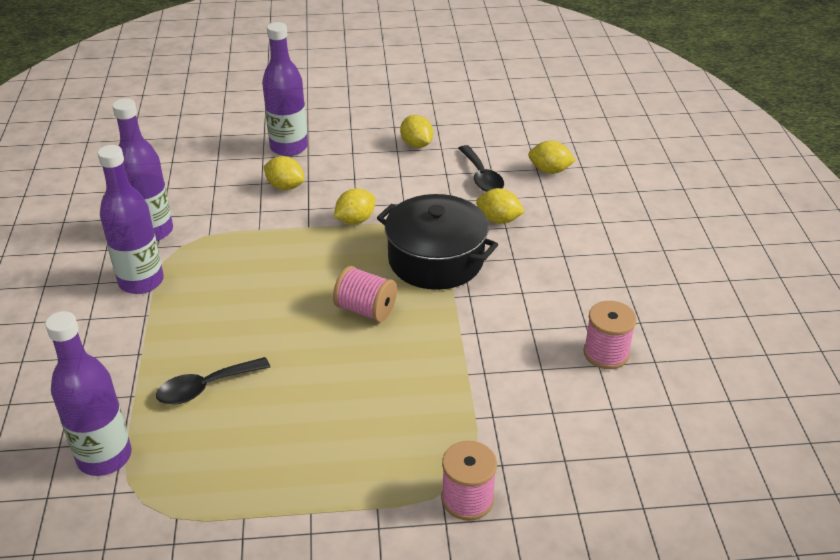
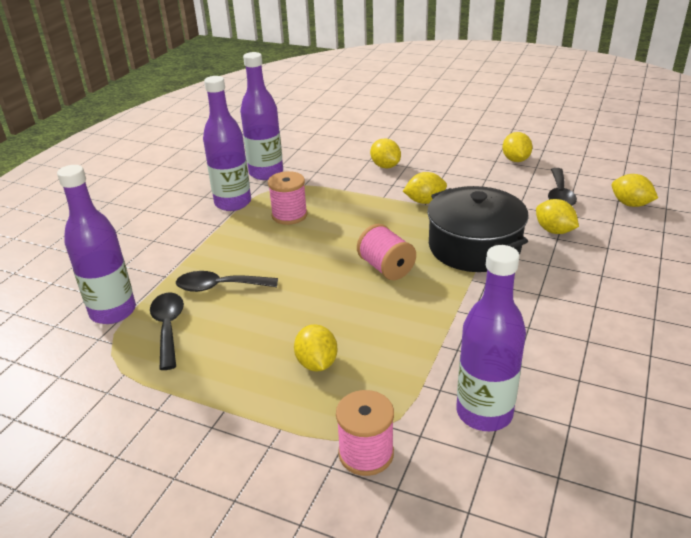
camera: 30 degrees right, 5 degrees down
(184, 452) = (168, 328): none -> black spoon
(289, 147) = (408, 141): purple bottle -> purple bottle (484, 413)
(366, 433) = (317, 363): none -> yellow lemon
(606, 353) = (594, 372): pink spool -> pink spool (289, 215)

